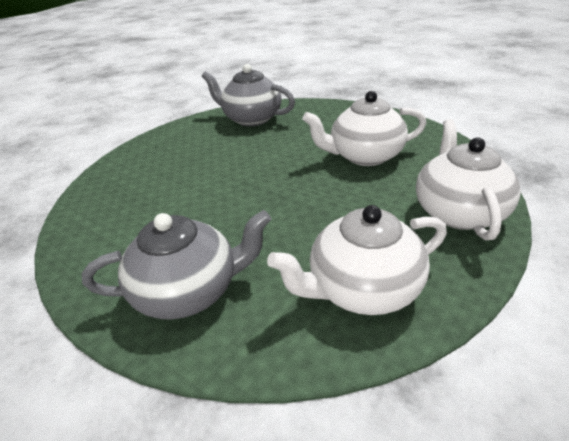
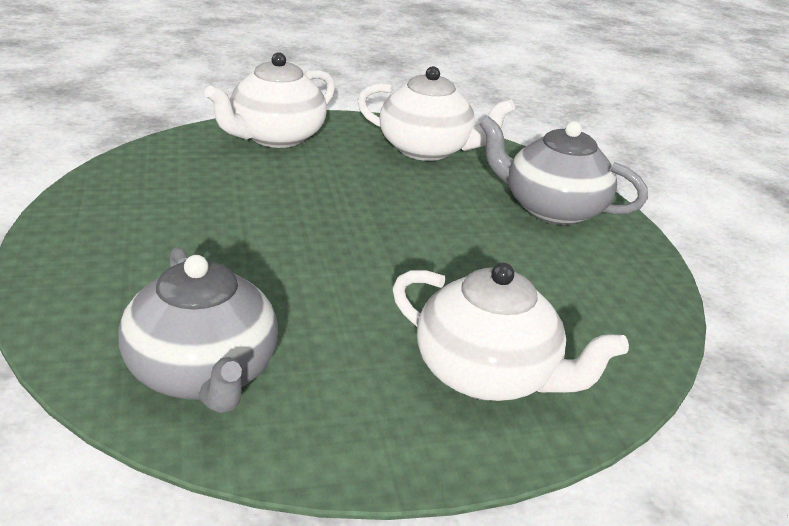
camera: 145 degrees left, 5 degrees down
(364, 156) = (222, 207): white teapot -> white teapot (488, 375)

